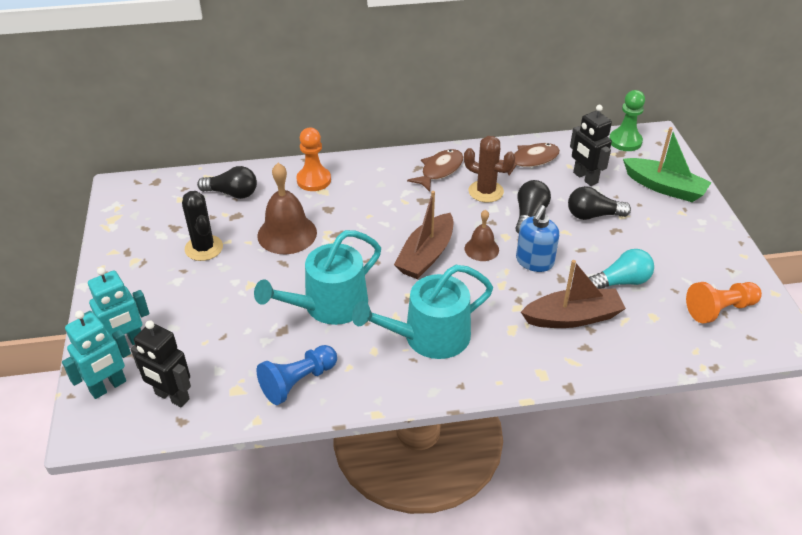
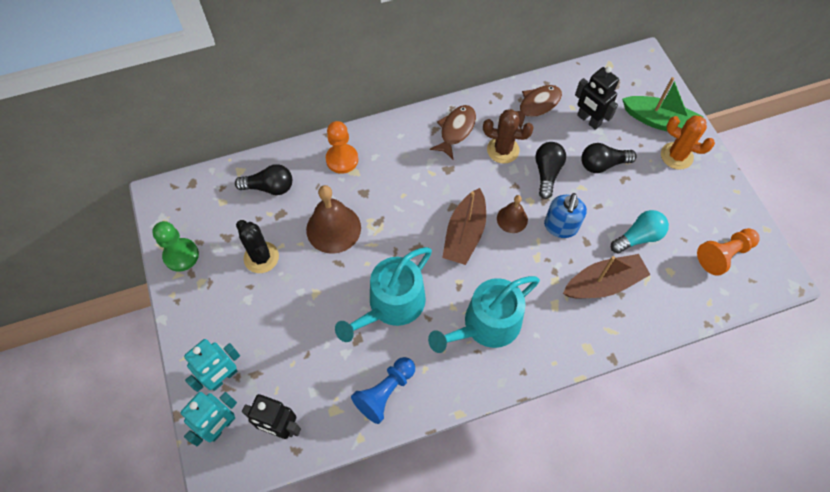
camera: 10 degrees left, 20 degrees up
(625, 141) = (617, 69): green pawn -> green pawn (181, 255)
(678, 218) = (676, 156): none -> orange cactus

